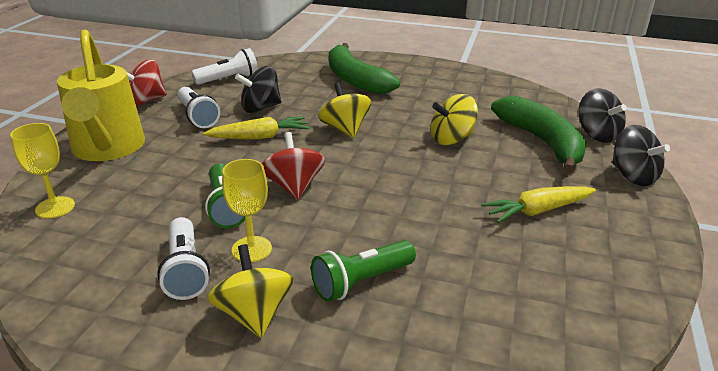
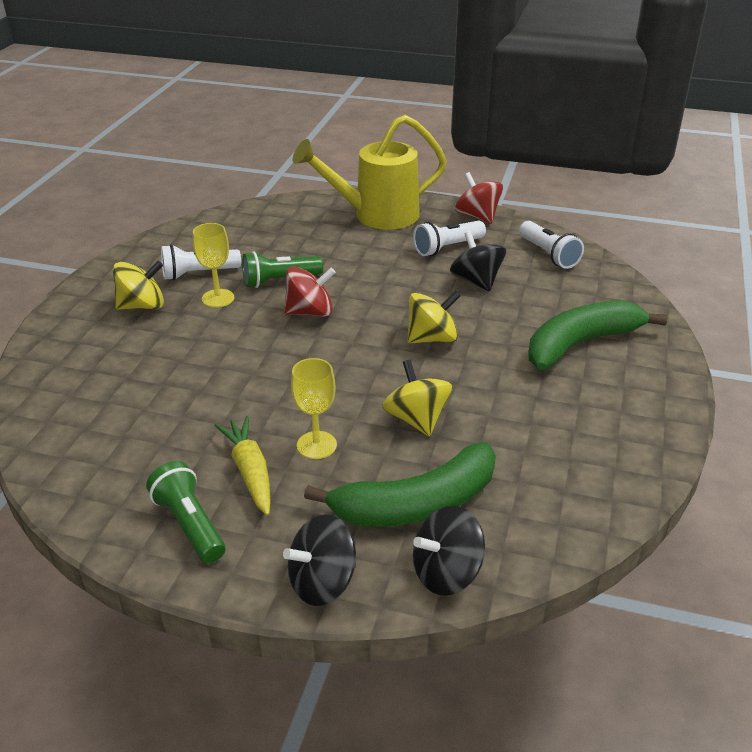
camera: 90 degrees right, 5 degrees up
(55, 207) = (286, 212): yellow goblet -> yellow goblet (316, 445)
(259, 137) = (407, 286): yellow carrot -> none
(361, 281) = (164, 352): green flashlight -> green flashlight (190, 524)

